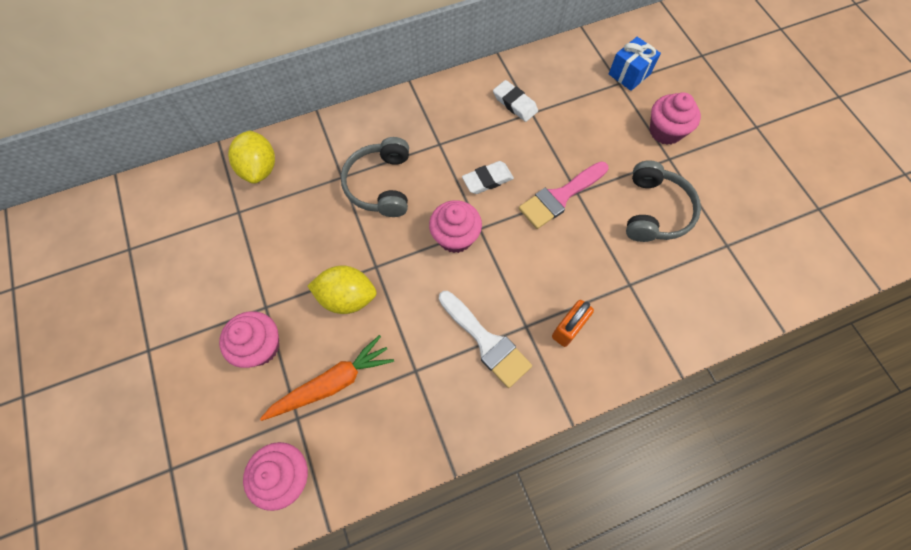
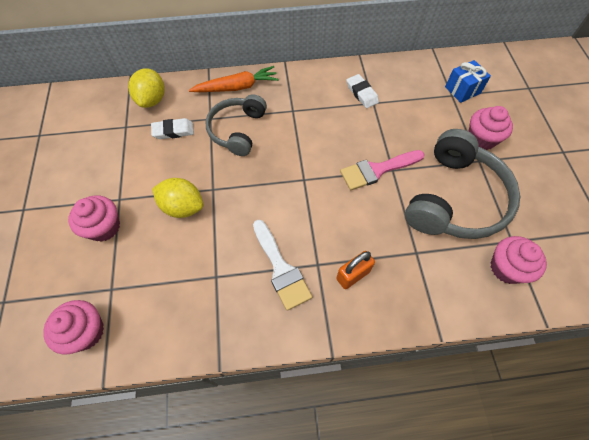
camera: 15 degrees right, 5 degrees down
(332, 383) = (148, 269): orange carrot -> orange carrot (237, 87)
(455, 237) = (282, 181): pink cupcake -> pink cupcake (506, 268)
(487, 180) = (322, 144): white eraser -> white eraser (173, 131)
(655, 211) = (455, 199): grey headphones -> grey headphones, size x1.58

